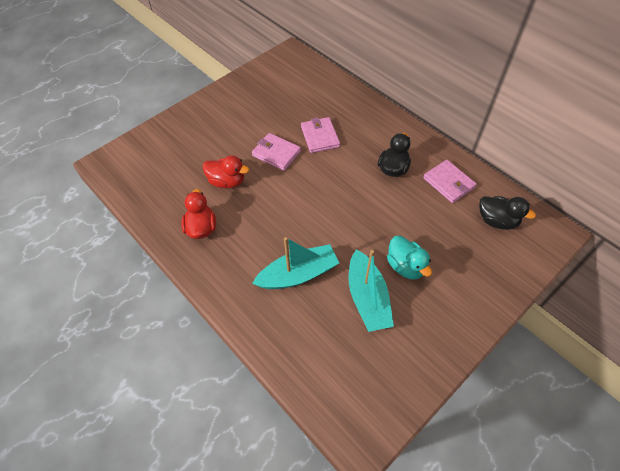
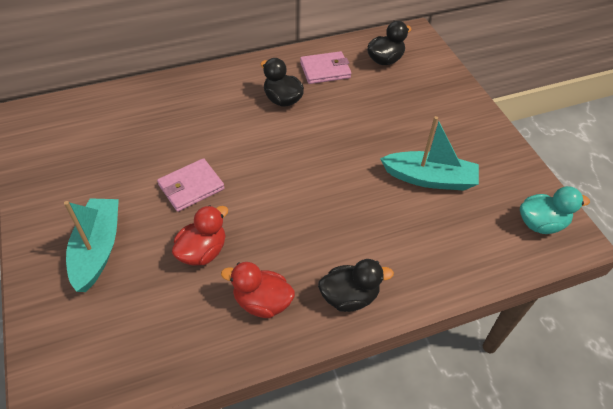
camera: 70 degrees left, 5 degrees down
(225, 276) = (349, 297): none -> black duck
(298, 274) = (377, 225): turquoise boat -> turquoise boat (98, 249)
(320, 137) = (195, 139): pink wallet -> none
(405, 266) = (406, 137): turquoise duck -> turquoise duck (541, 223)

